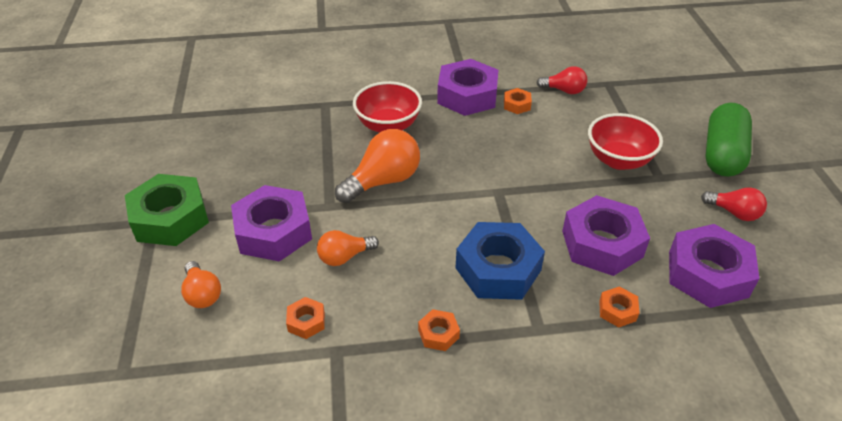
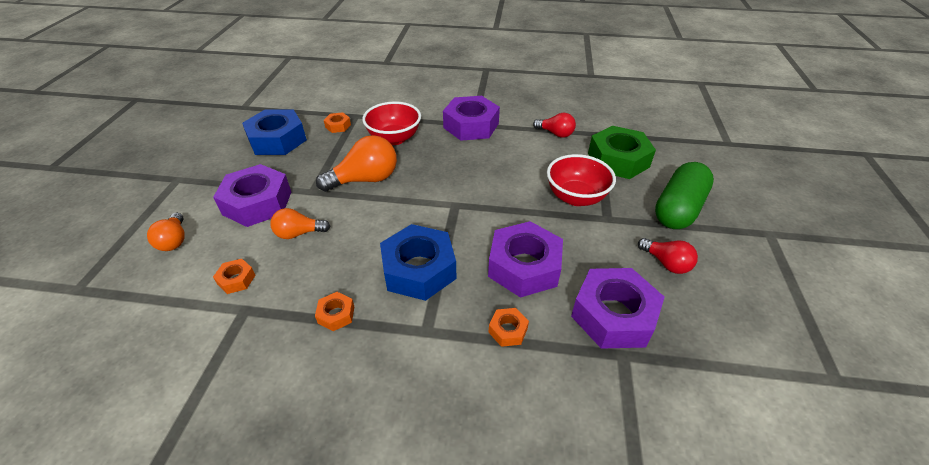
camera: 15 degrees right, 0 degrees up
(170, 218) = (190, 179): green nut -> green nut (618, 160)
(248, 151) = (277, 140): none -> blue nut
(517, 105) = (508, 139): orange nut -> orange nut (338, 126)

